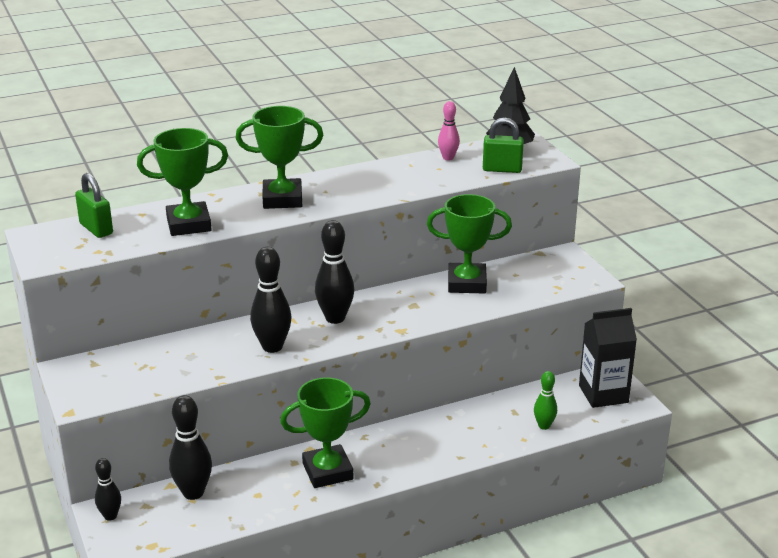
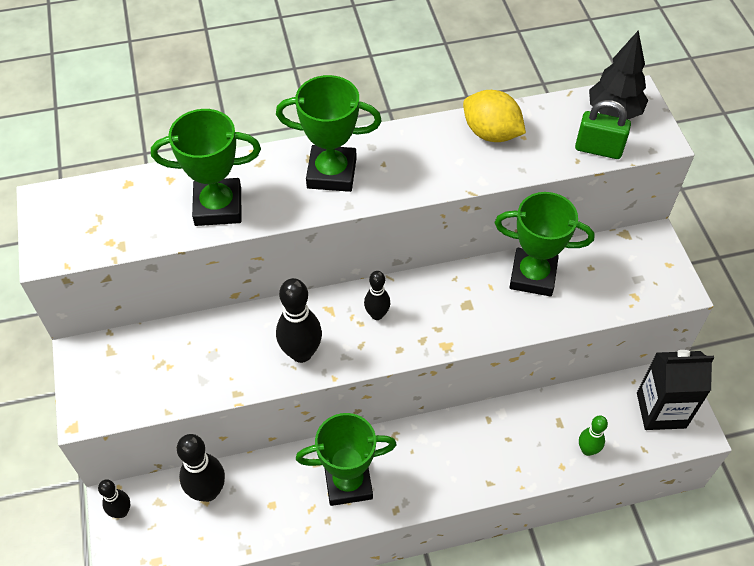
camera: 10 degrees right, 25 degrees up
(96, 229) = (115, 200): green padlock -> none
(335, 318) = (377, 314): black bowling pin -> black bowling pin, size x0.60
(411, 168) = (491, 133): none -> yellow lemon
(448, 158) = (537, 119): pink bowling pin -> none

